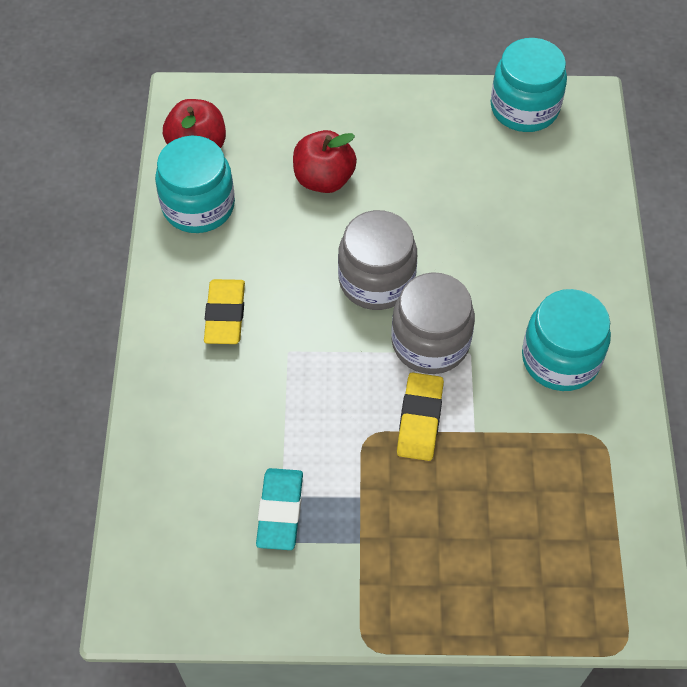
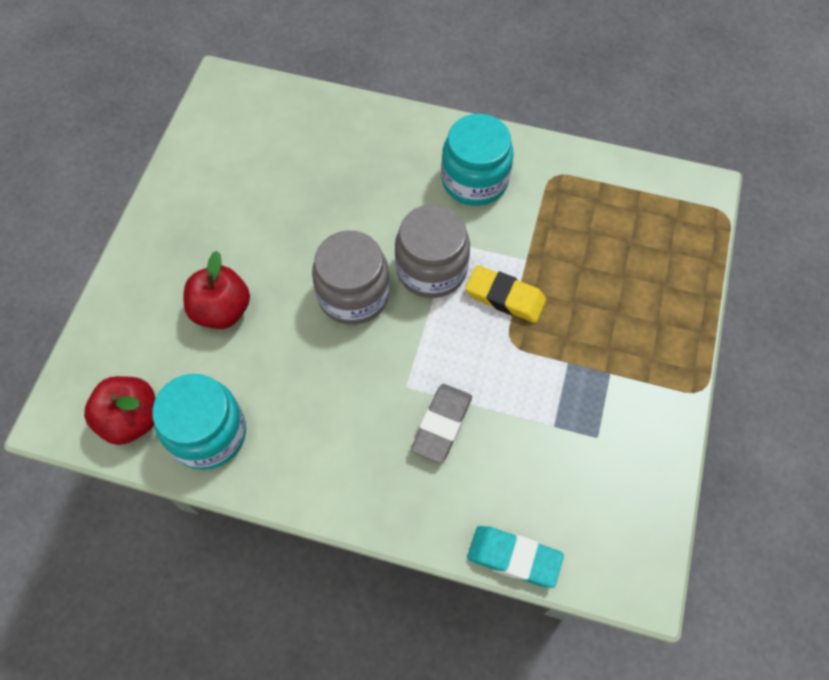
camera: 75 degrees left, 5 degrees up
(225, 315) = (349, 434): yellow eraser -> none
(255, 391) = (442, 425): none -> grey eraser
(280, 511) = (569, 430): turquoise eraser -> turquoise eraser (514, 557)
(524, 108) = (210, 130): turquoise jar -> none

